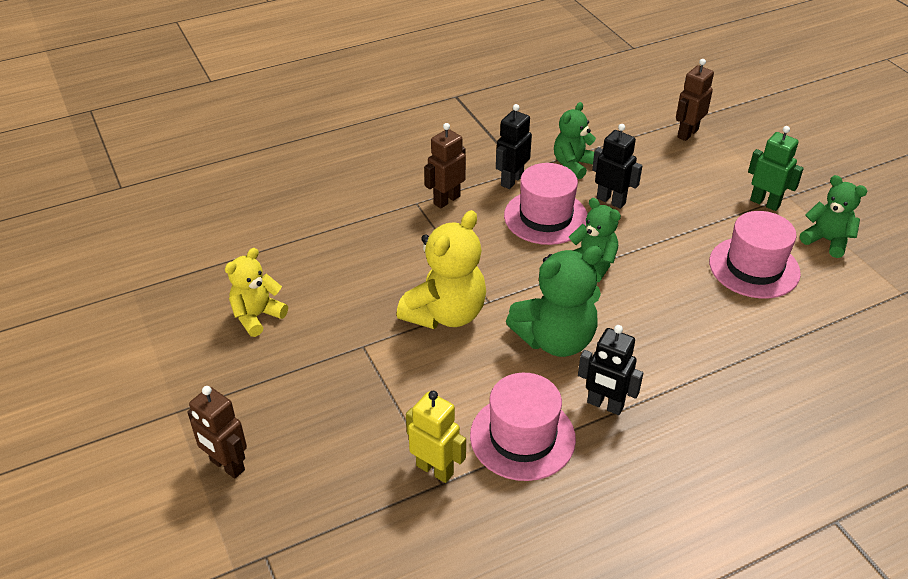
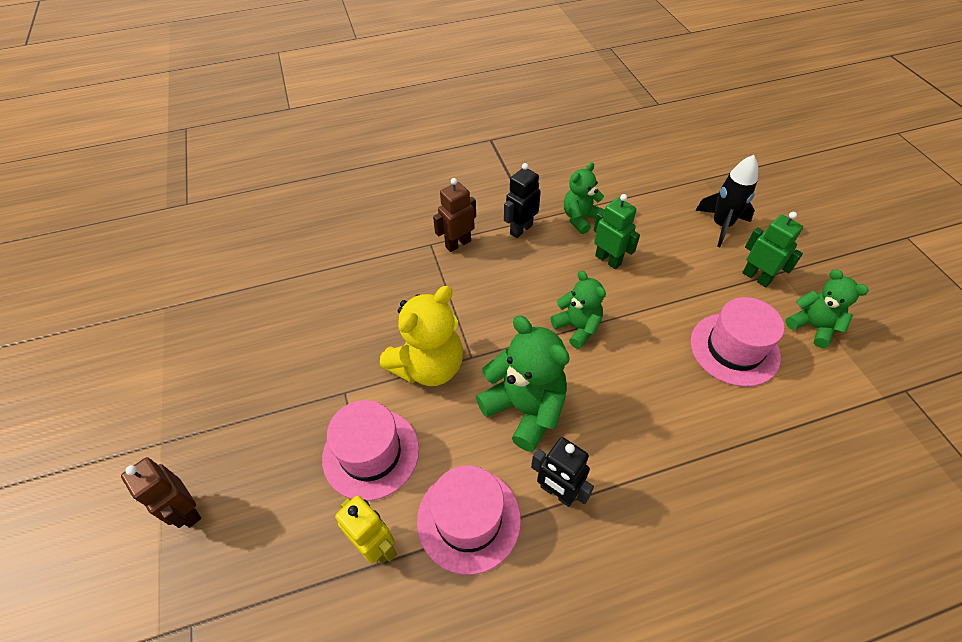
camera: 10 degrees right, 10 degrees up
(257, 316) = (260, 348): yellow teddy bear -> none
(545, 217) = (544, 271): pink hat -> pink hat (371, 453)
(555, 340) = (525, 408): green teddy bear -> green teddy bear turned 120 degrees counterclockwise
(611, 201) = (608, 260): black robot -> green robot
(687, 133) = (693, 195): brown robot -> none
(721, 159) = (721, 225): none -> black rocket

